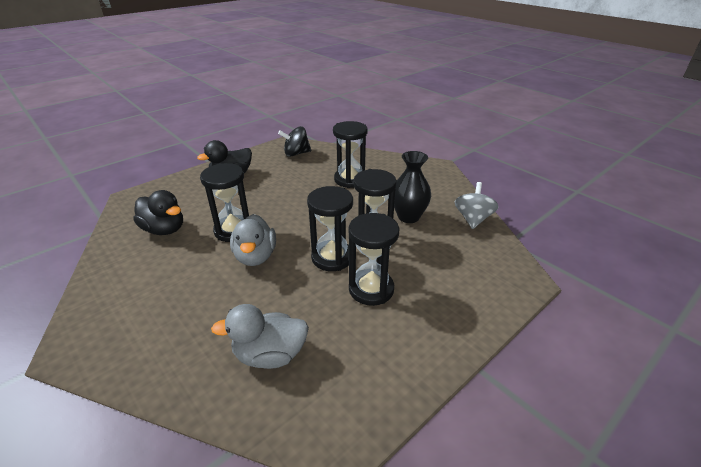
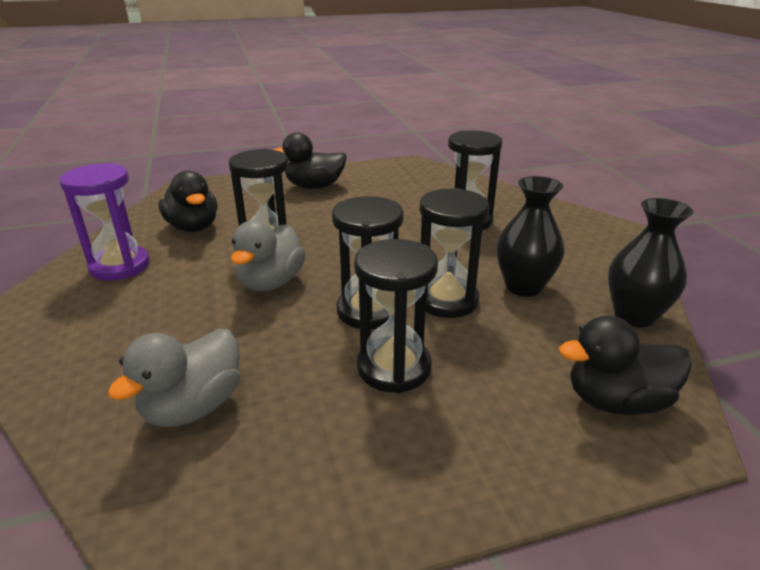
camera: 25 degrees right, 5 degrees down
(131, 275) = (120, 266): none -> purple hourglass
(270, 355) = (193, 407): grey duck -> grey duck turned 75 degrees counterclockwise
(296, 153) = (415, 177): black spinning top -> none
(473, 219) = (634, 316): grey spinning top -> black vase
(490, 271) = (616, 401): none -> black duck

